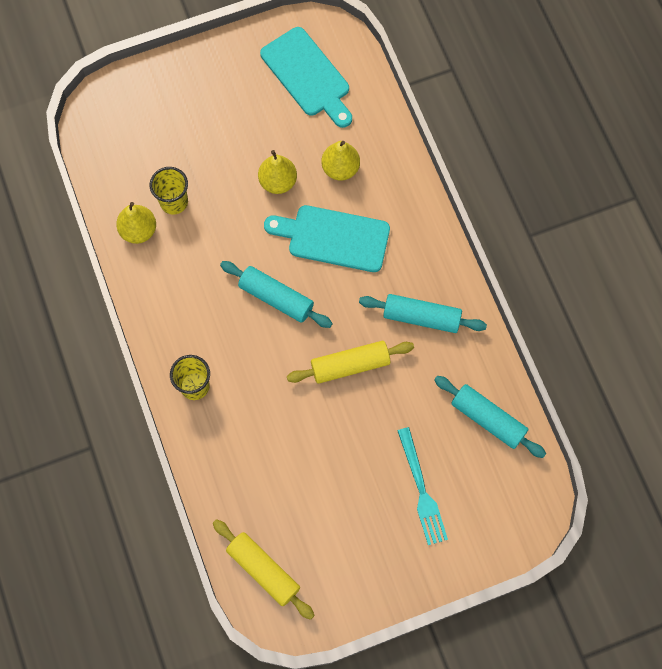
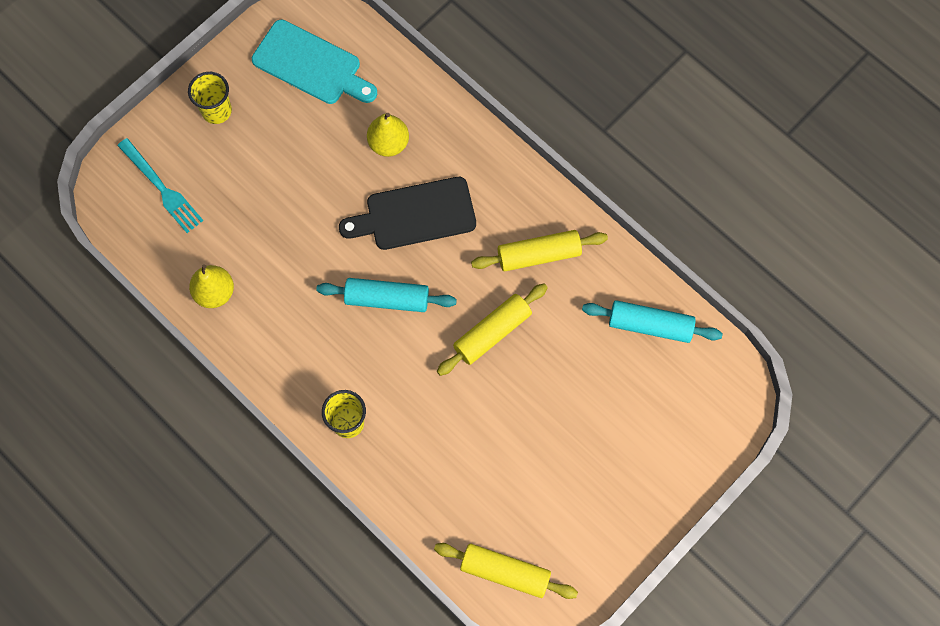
camera: 25 degrees left, 0 degrees up
(174, 202) = (237, 248): yellow cup -> yellow cup (216, 111)
(278, 182) = (332, 183): yellow pear -> none
(333, 238) = (415, 215): turquoise cutting board -> black cutting board
(421, 317) = (539, 255): turquoise rolling pin -> yellow rolling pin
(421, 490) = (620, 423): turquoise fork -> turquoise fork (162, 188)

